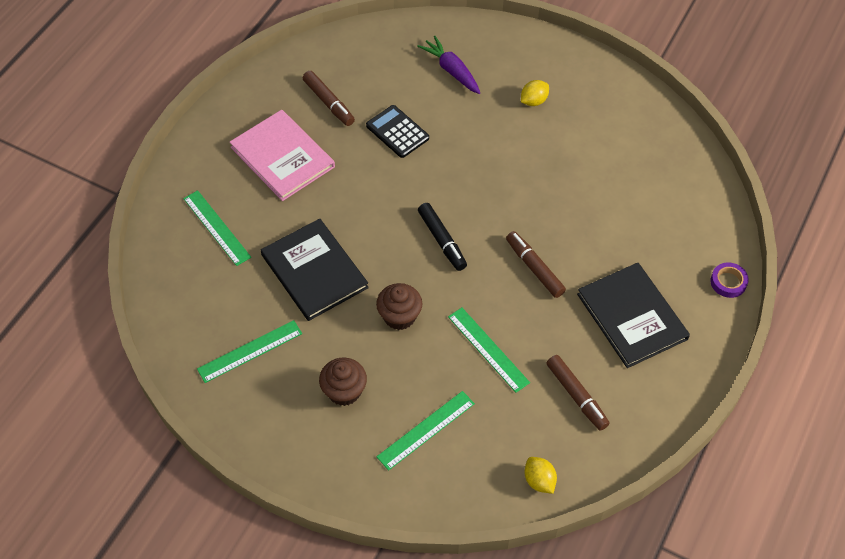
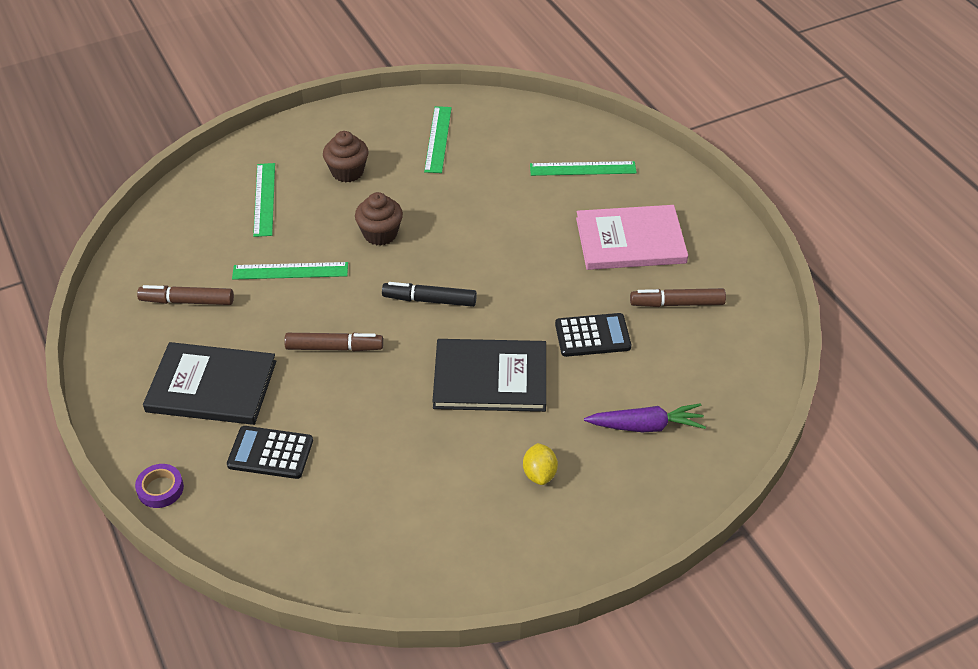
camera: 125 degrees right, 10 degrees down
(314, 271) = (479, 205): black book -> black book (490, 378)
(539, 481) = (150, 238): yellow lemon -> none
(647, 243) = (270, 453): none -> black calculator

